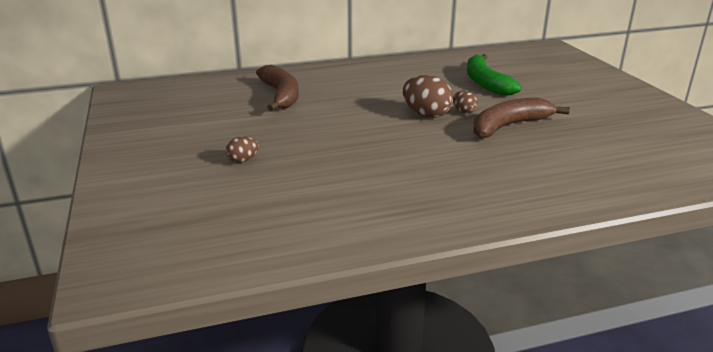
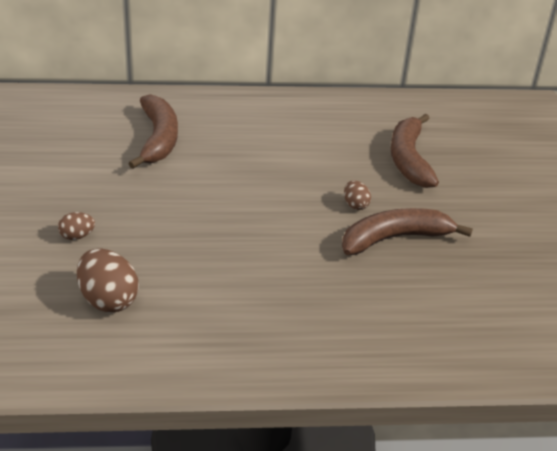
camera: 10 degrees right, 10 degrees up
(426, 115) = (309, 202): brown egg -> brown egg (108, 300)
(485, 83) = (409, 159): green banana -> brown banana

